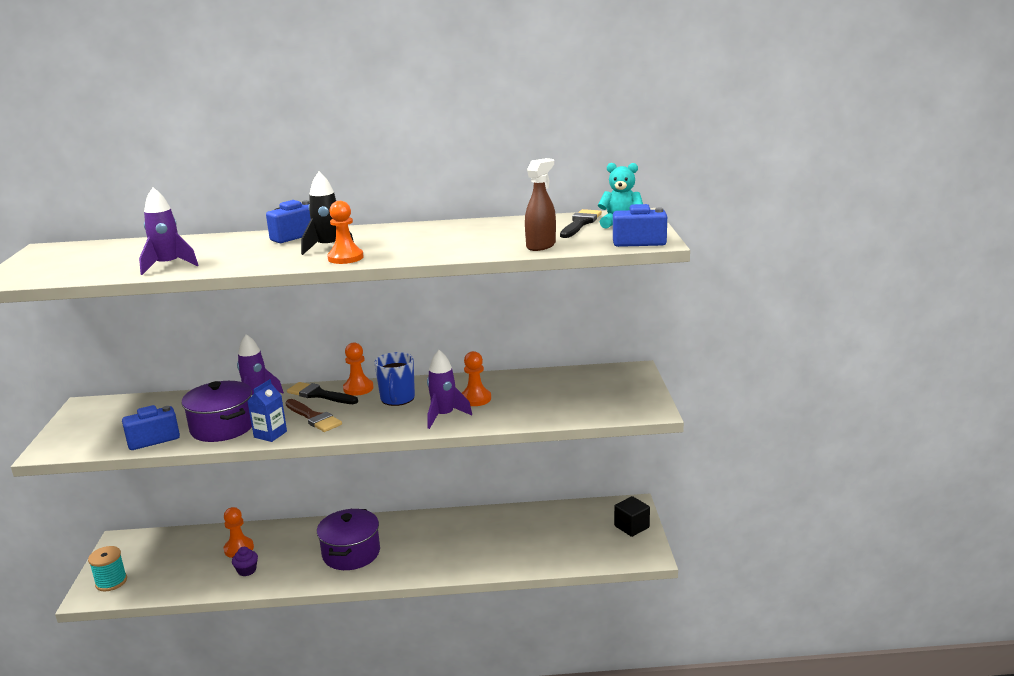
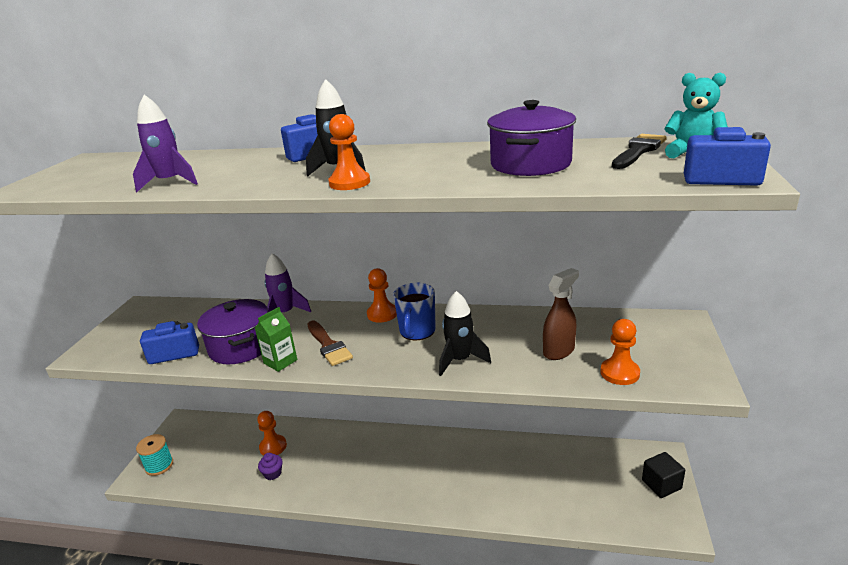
camera: 15 degrees right, 5 degrees up
(270, 434) = (280, 361): blue carton -> green carton
(319, 395) = (343, 317): black brush -> none
(351, 553) = (370, 469): purple pot -> purple pot (530, 164)
(444, 416) = (460, 360): purple rocket -> black rocket
(475, 399) = (498, 341): orange pawn -> orange pawn (619, 373)
(541, 245) = (585, 178): brown spray bottle -> brown spray bottle (559, 351)

